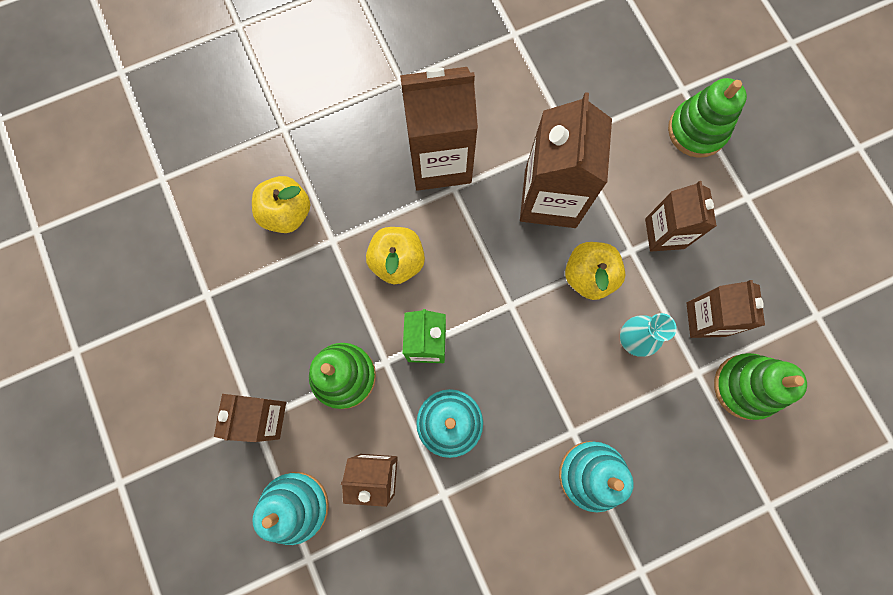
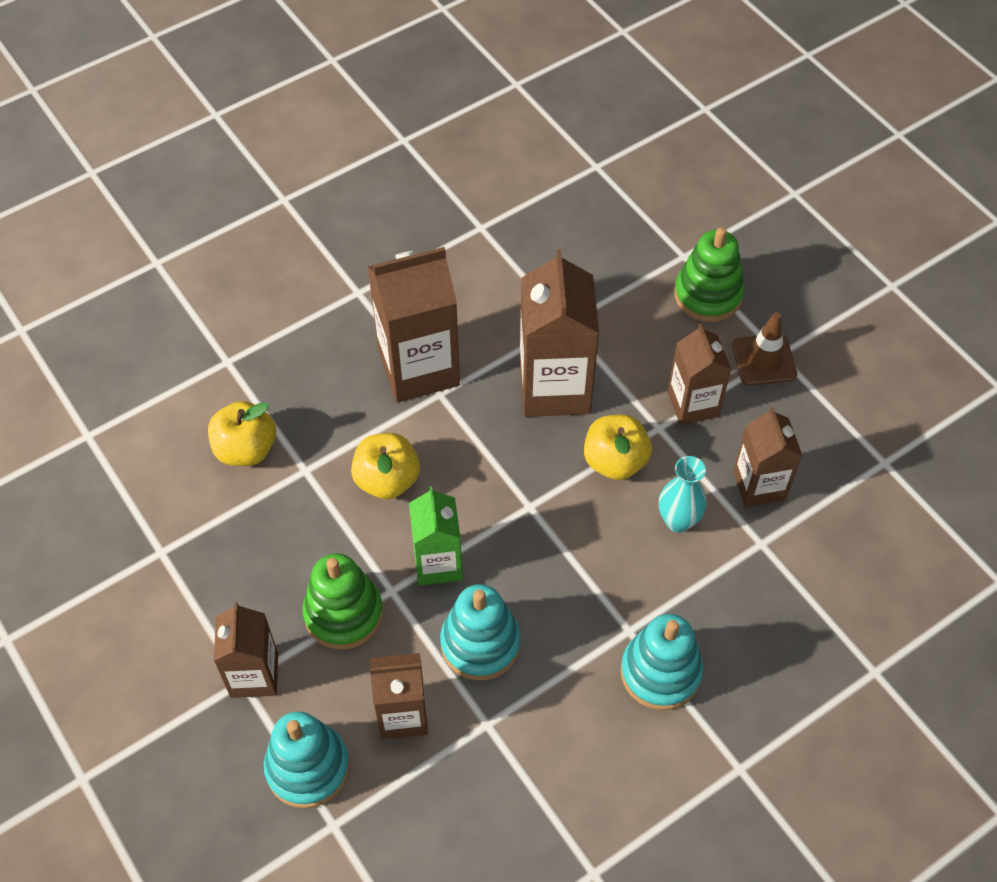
camera: 10 degrees left, 20 degrees down
(733, 201) = (764, 360): none -> brown traffic cone
(745, 386) = (819, 549): green stacking toy -> none

